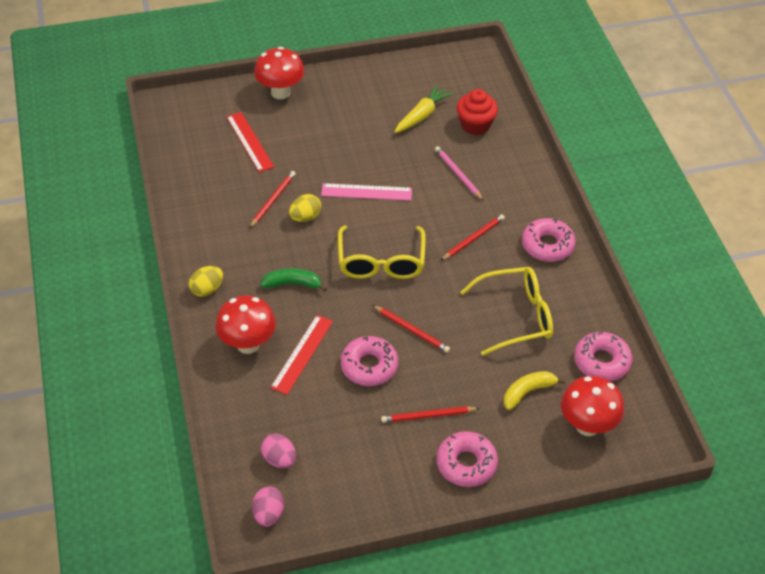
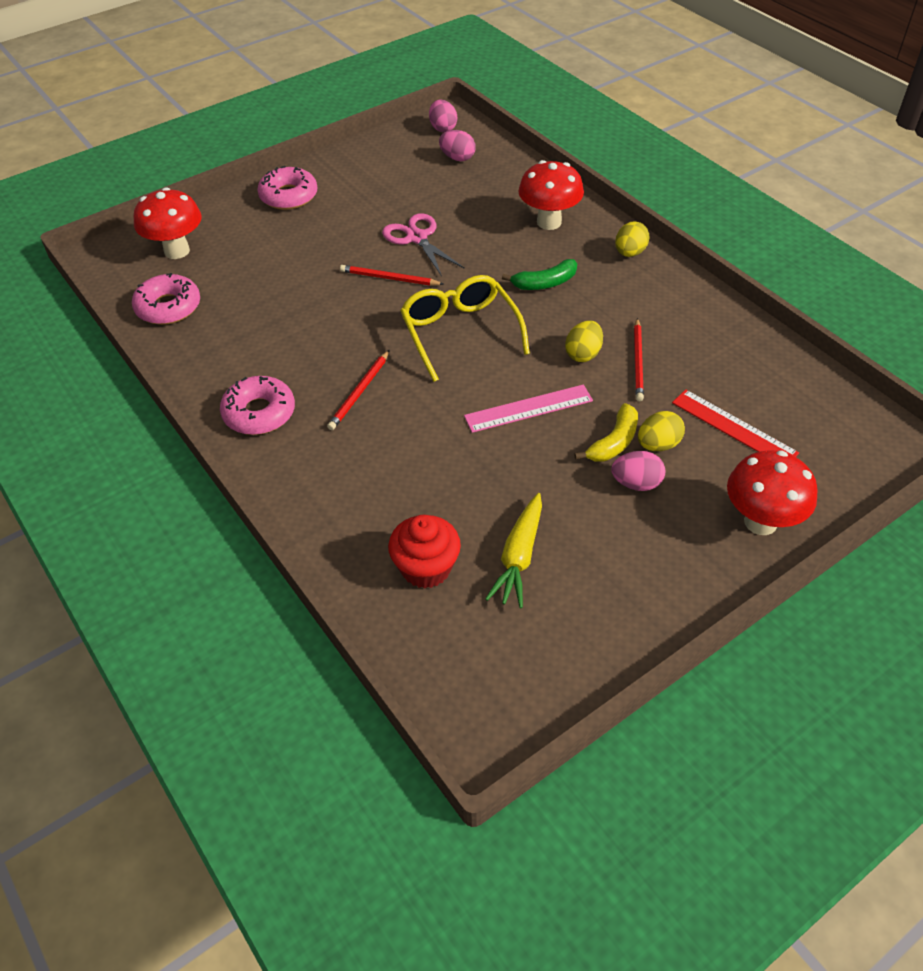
camera: 160 degrees right, 0 degrees up
(302, 354) = (490, 229): red ruler -> none
(303, 146) = (658, 445): none -> yellow egg
(332, 130) = (636, 483): none -> pink egg
(369, 366) = (417, 238): pink donut -> pink scissors
(428, 416) = (339, 218): red pencil -> none
(458, 174) = (417, 473): pink pencil -> none
(516, 316) = (277, 323): yellow glasses -> none
(527, 392) = (245, 261): yellow banana -> yellow banana (614, 442)

